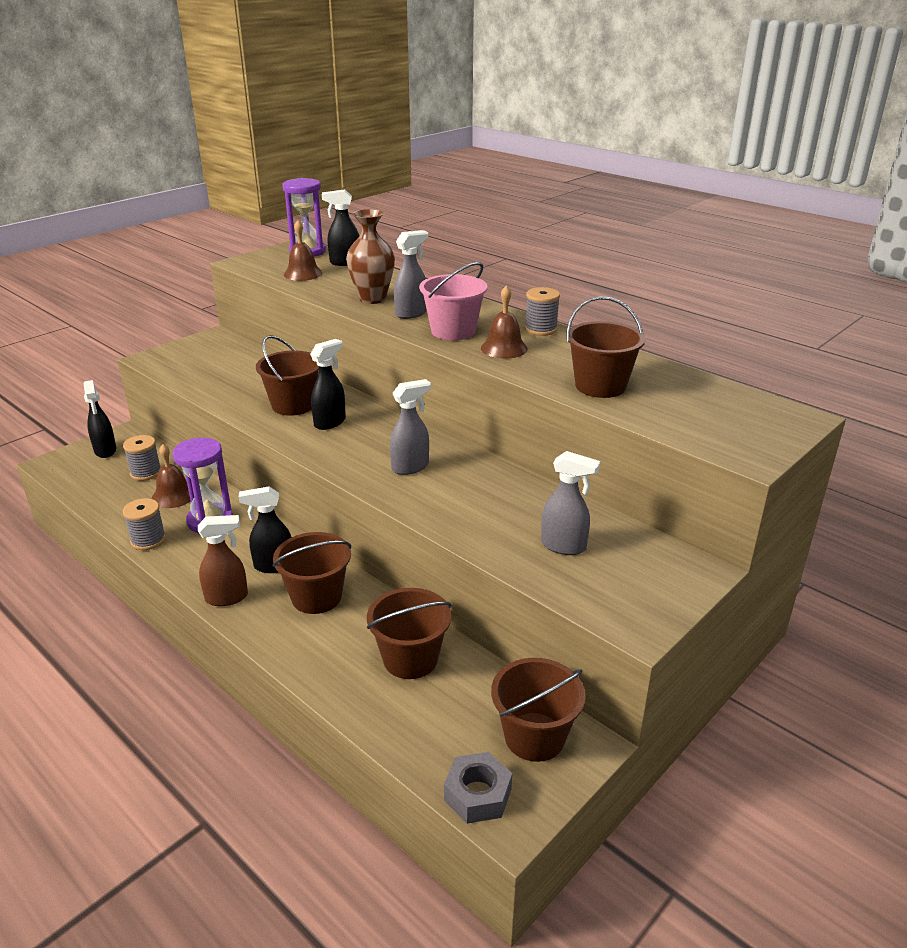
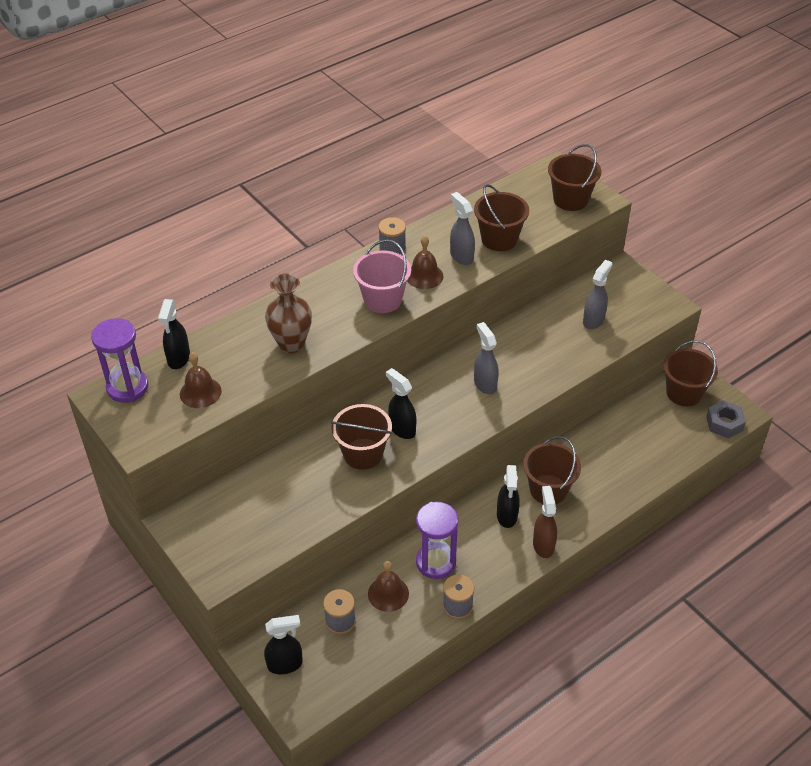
camera: 80 degrees left, 15 degrees up
(410, 659) = (617, 442): brown bucket -> brown bucket (570, 199)
(411, 313) = (336, 321): grey spray bottle -> grey spray bottle (461, 256)

